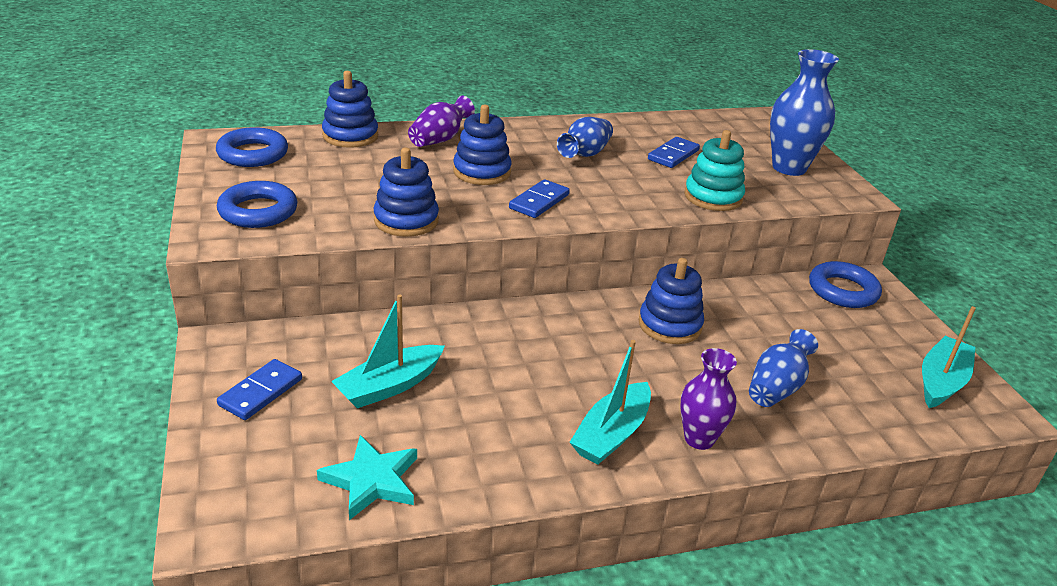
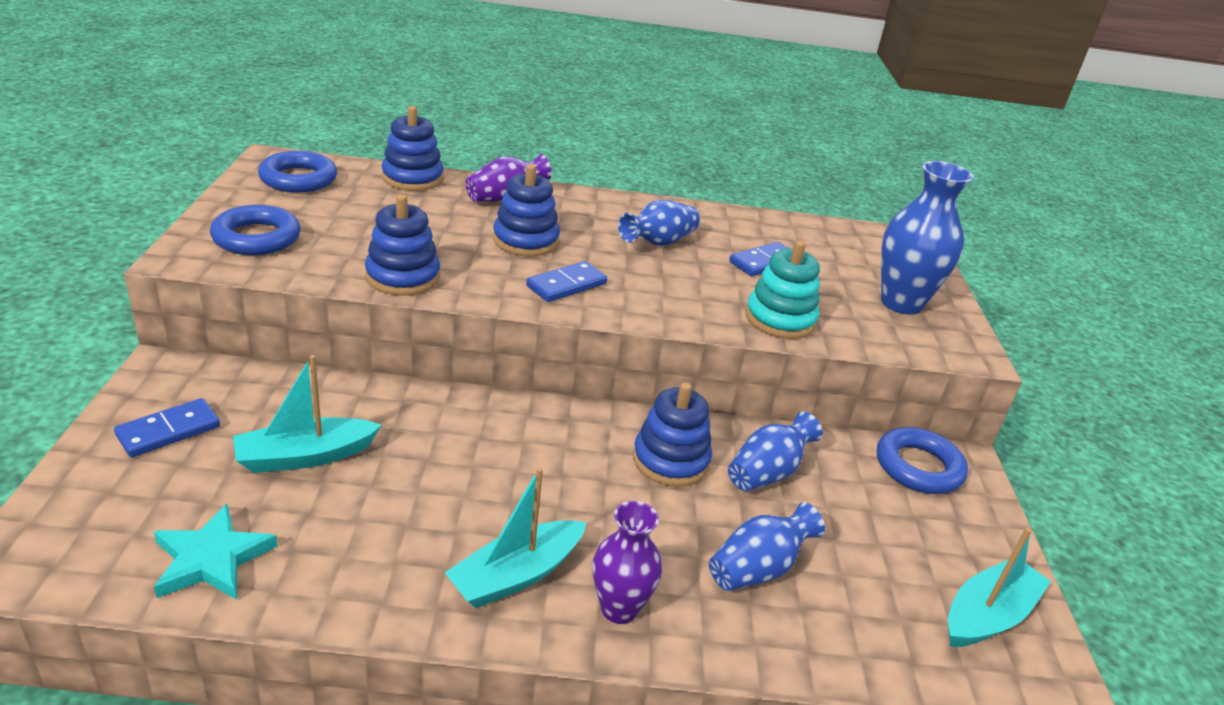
camera: 15 degrees right, 0 degrees up
(743, 318) = (767, 472): none -> blue vase

